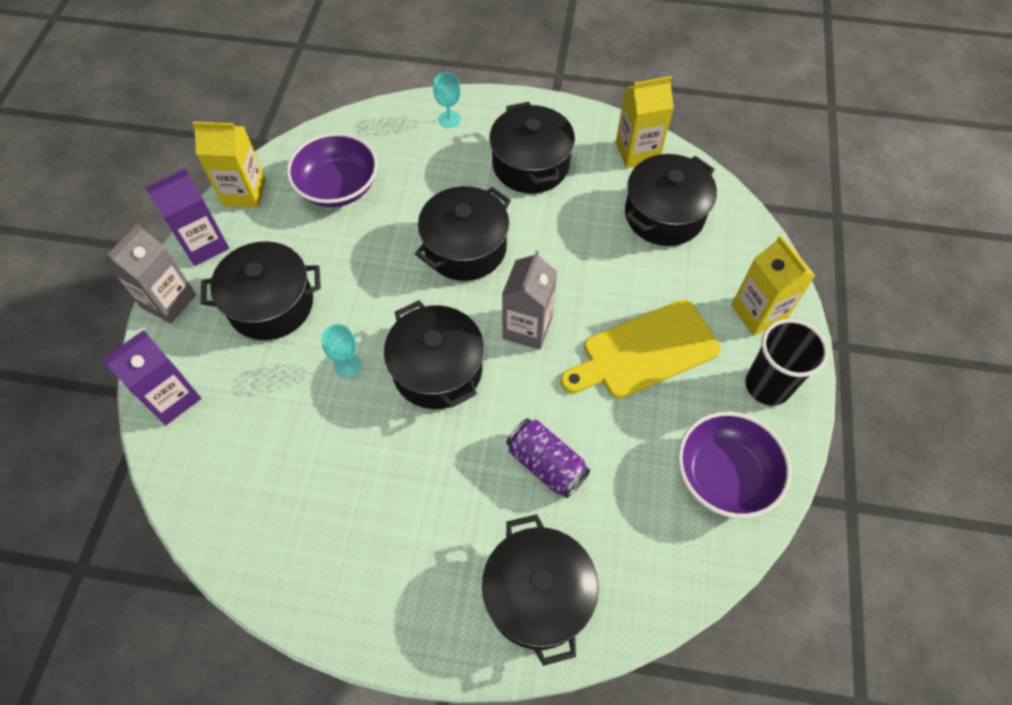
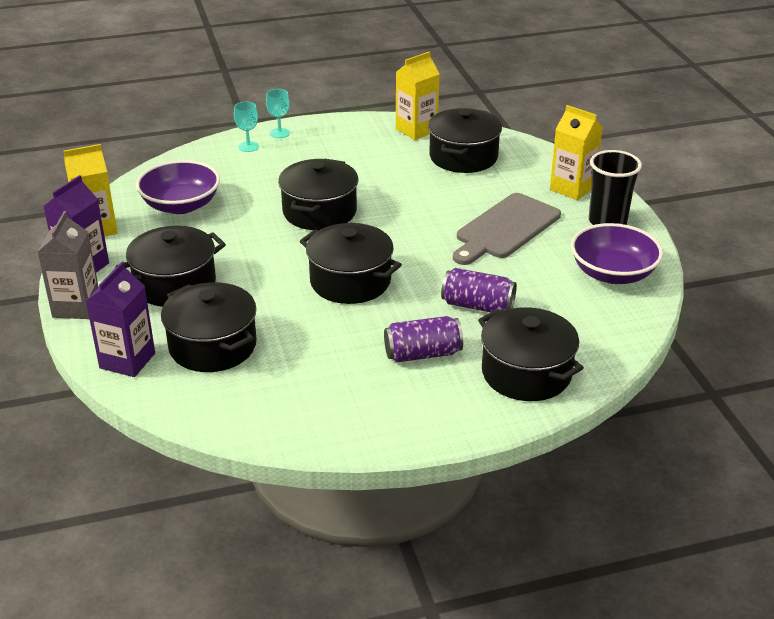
camera: 25 degrees left, 25 degrees down
(348, 365) = (272, 299): turquoise goblet -> turquoise goblet (279, 133)
(448, 514) = (422, 354): none -> purple can
(527, 328) = (405, 240): grey carton -> none
(530, 165) = (337, 155): black pot -> black pot (212, 346)
(645, 351) = (505, 228): yellow cutting board -> grey cutting board

